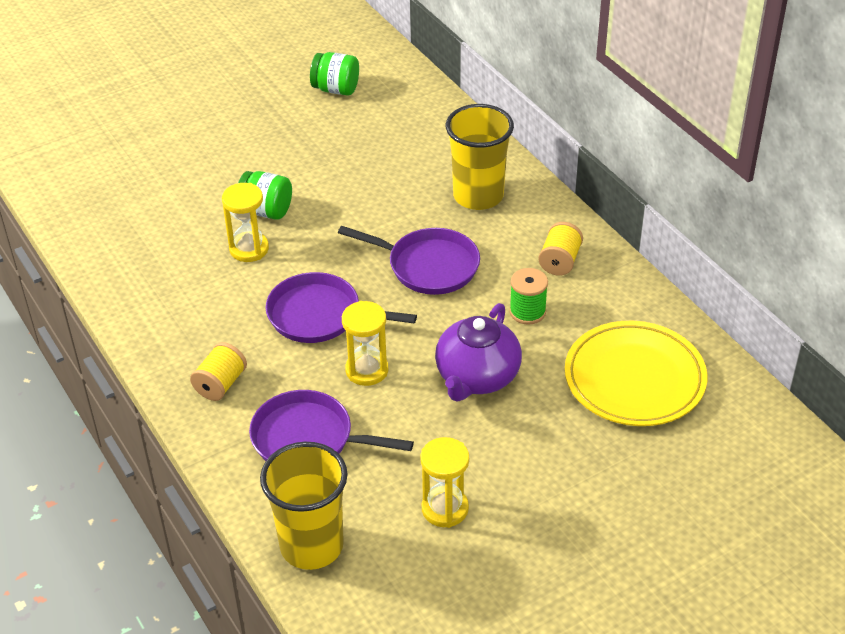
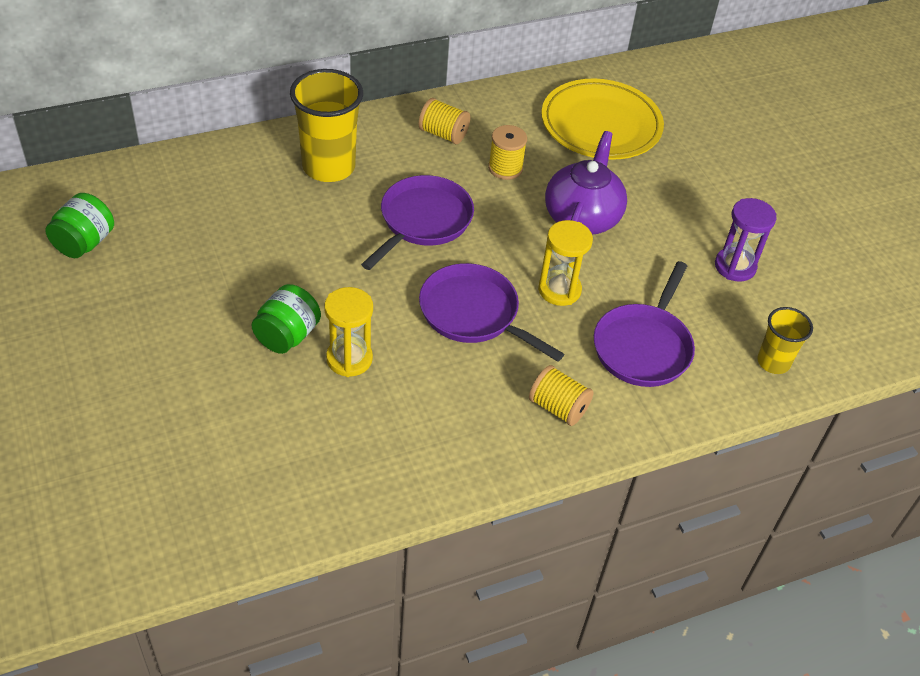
camera: 85 degrees left, 5 degrees up
(311, 546) = (773, 362): yellow cup -> yellow cup, size x0.56
(320, 315) = (473, 313): purple pan -> purple pan turned 105 degrees clockwise
(445, 509) = (735, 266): yellow hourglass -> purple hourglass
(477, 377) = (582, 217): purple teapot -> purple teapot turned 105 degrees counterclockwise
(527, 312) = (505, 168): green spool -> yellow spool

